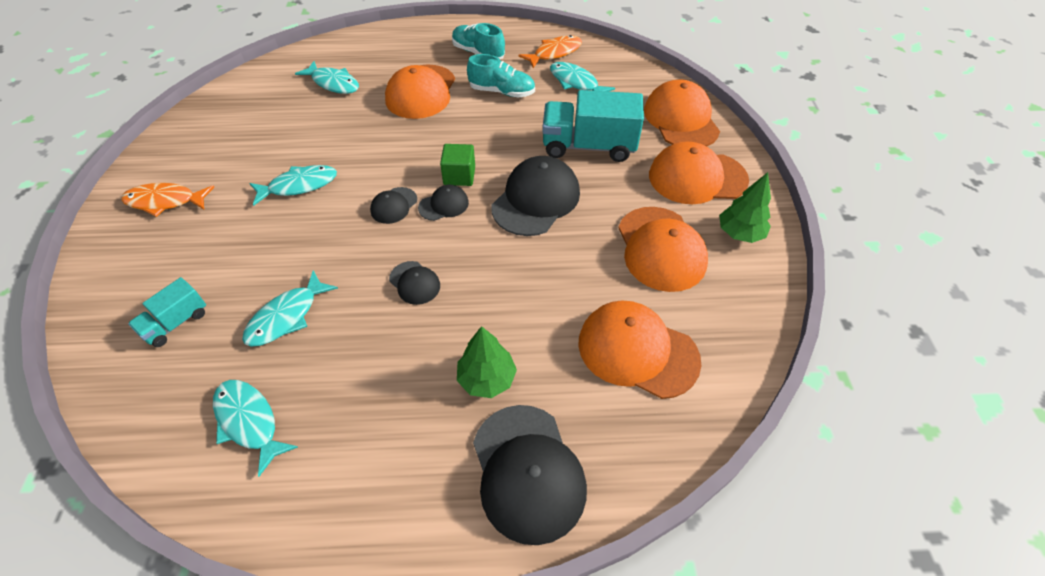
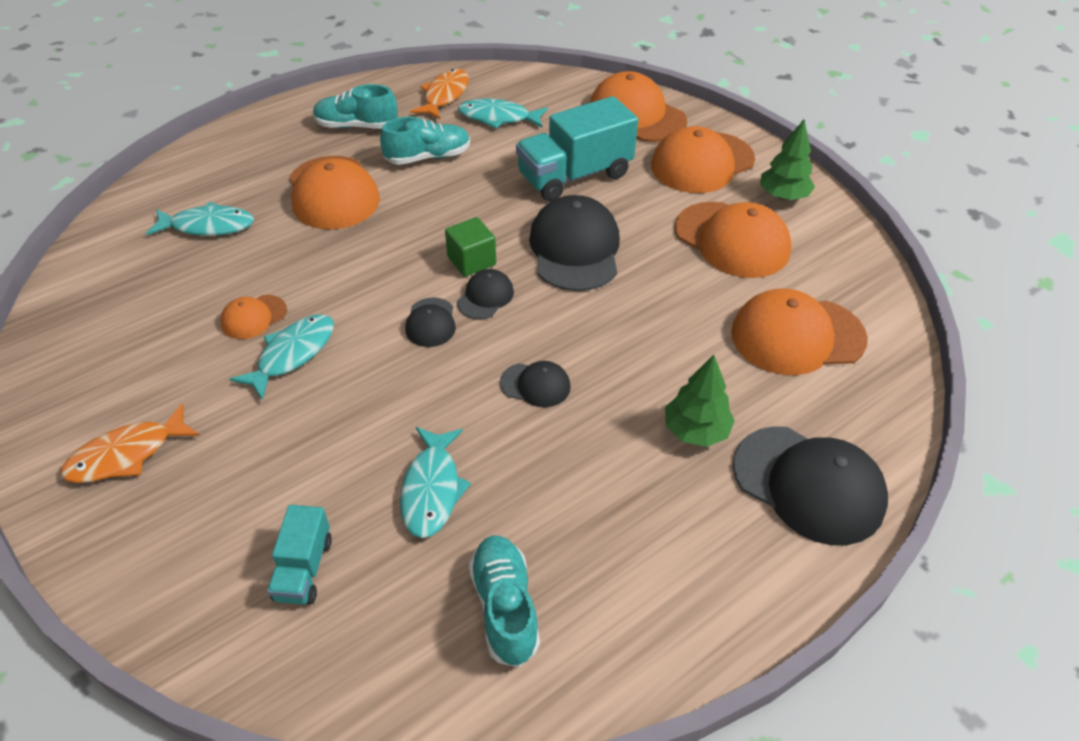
camera: 35 degrees left, 5 degrees down
(249, 422) = (505, 607): turquoise fish -> turquoise shoe
(302, 152) = (253, 317): none -> orange cap

